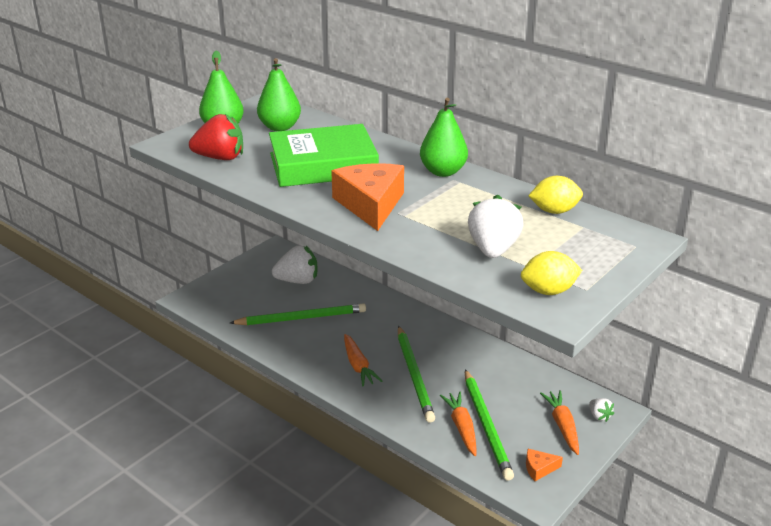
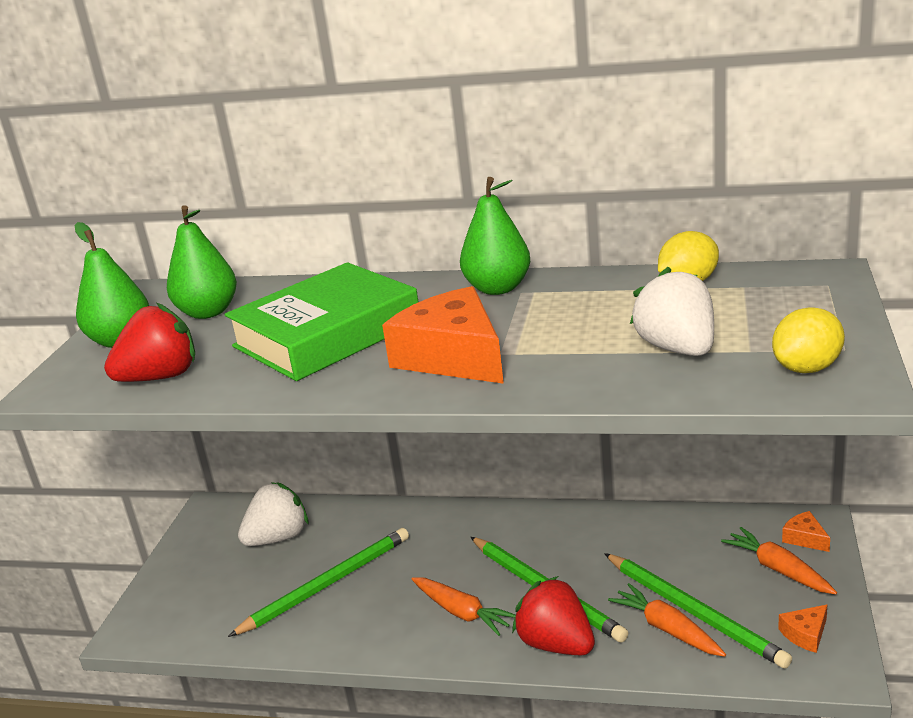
camera: 25 degrees left, 5 degrees down
(392, 406) = (556, 644): none -> red strawberry
(599, 416) = (805, 538): white strawberry -> orange cheese

